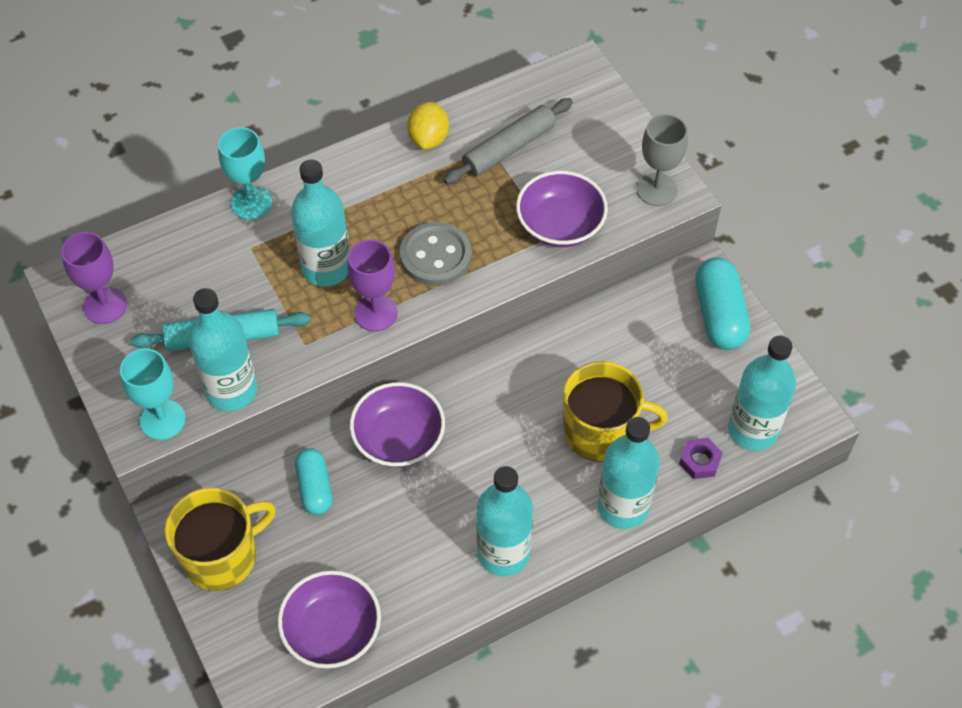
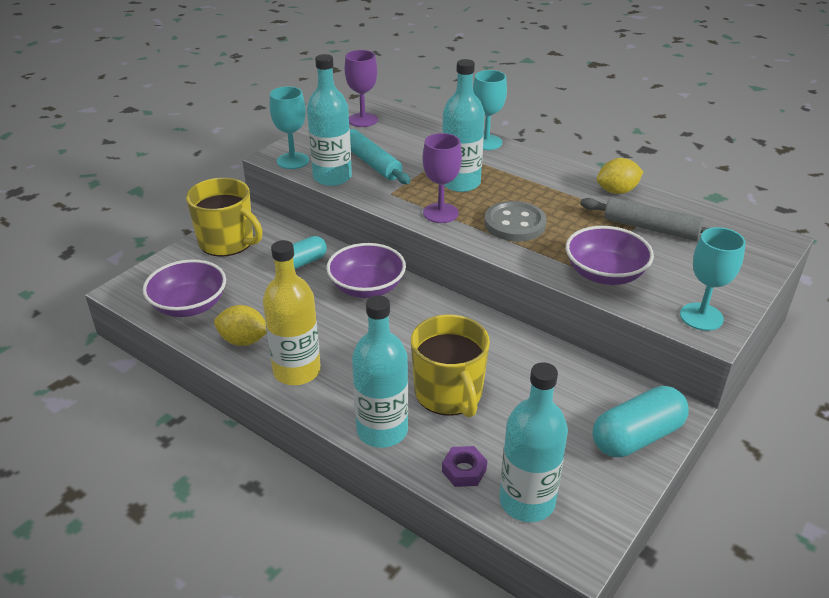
camera: 65 degrees right, 20 degrees down
(427, 590) = (243, 340): none -> yellow lemon
(503, 553) = (297, 371): turquoise bottle -> yellow bottle
(657, 189) = (701, 317): grey goblet -> turquoise goblet

